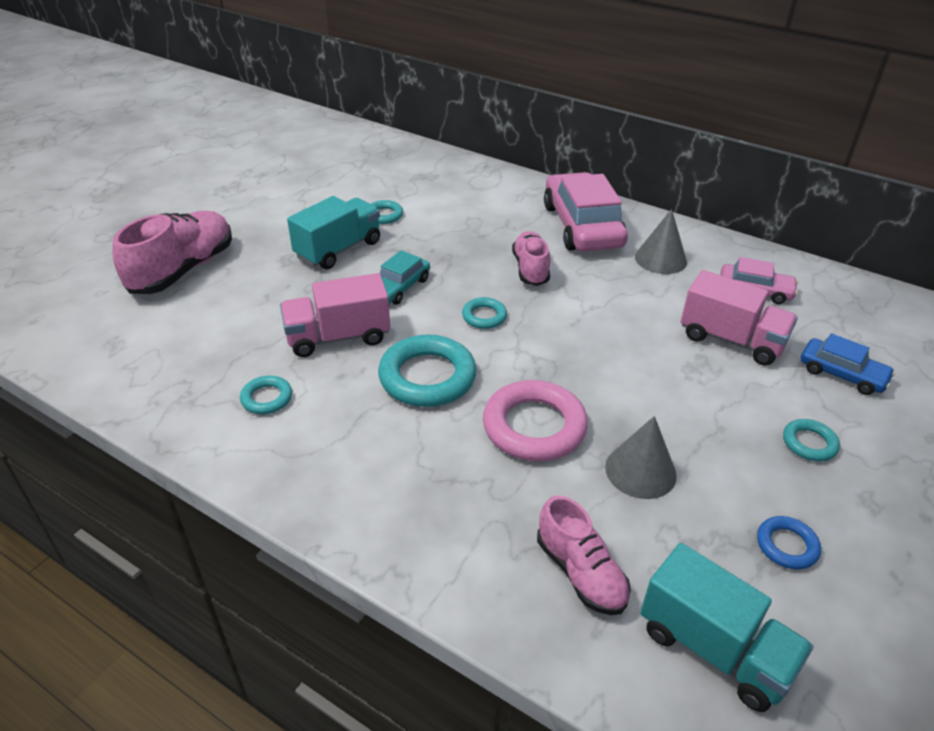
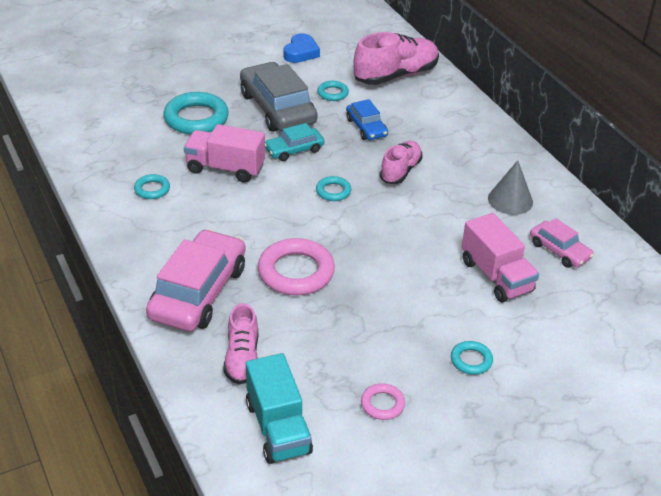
camera: 30 degrees right, 0 degrees up
(183, 270) = (166, 88): pink shoe -> pink shoe (395, 75)
(311, 185) = (301, 52): none -> blue heart
(338, 250) = (277, 108): turquoise truck -> grey car
(427, 377) = (258, 215): turquoise ring -> turquoise ring (196, 118)
(582, 226) = (475, 153): pink car -> pink car (198, 292)
(640, 471) = (336, 325): grey cone -> none
(786, 546) = (382, 404): blue ring -> pink ring
(842, 374) = (554, 332): blue car -> blue car (366, 127)

